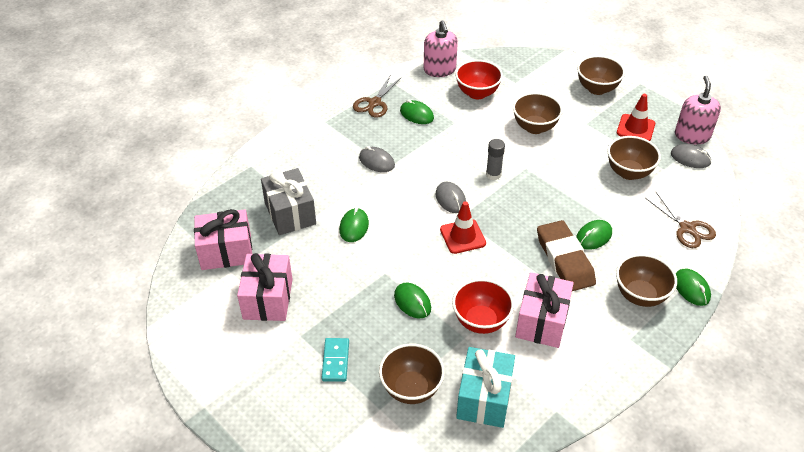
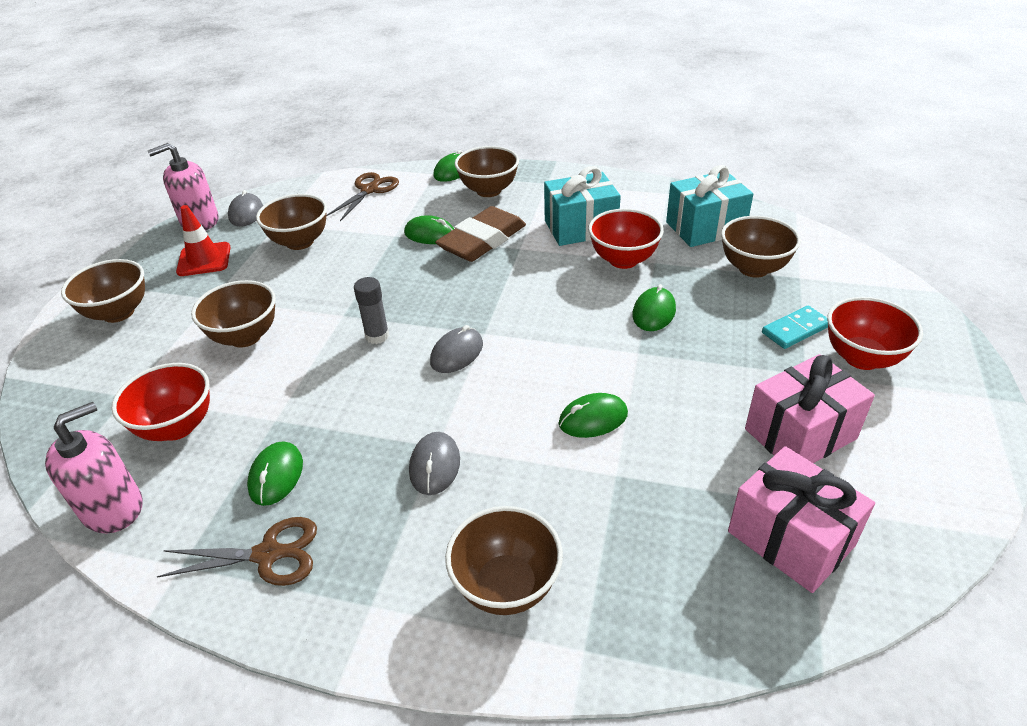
camera: 120 degrees left, 5 degrees down
(285, 373) = (862, 358): none -> red bowl
(290, 213) = (638, 507): grey gift -> none
(296, 158) = (506, 586): none -> brown bowl
(462, 236) = (515, 317): red traffic cone -> none
(541, 321) = (580, 228): pink gift -> turquoise gift

